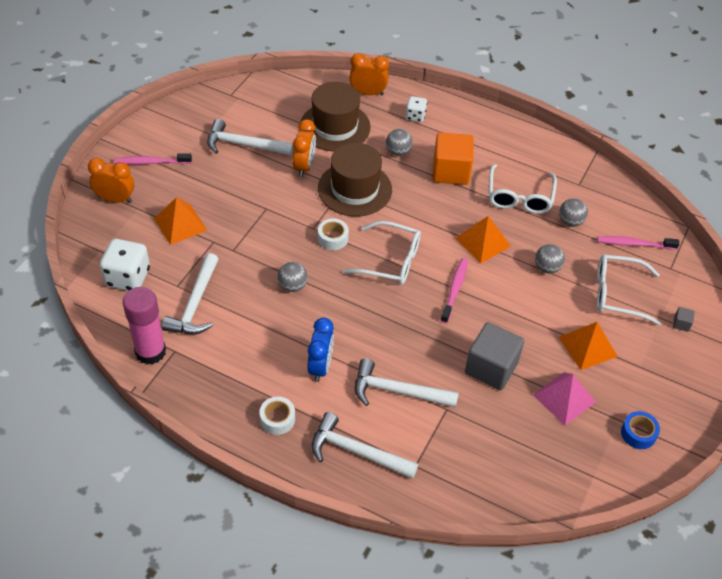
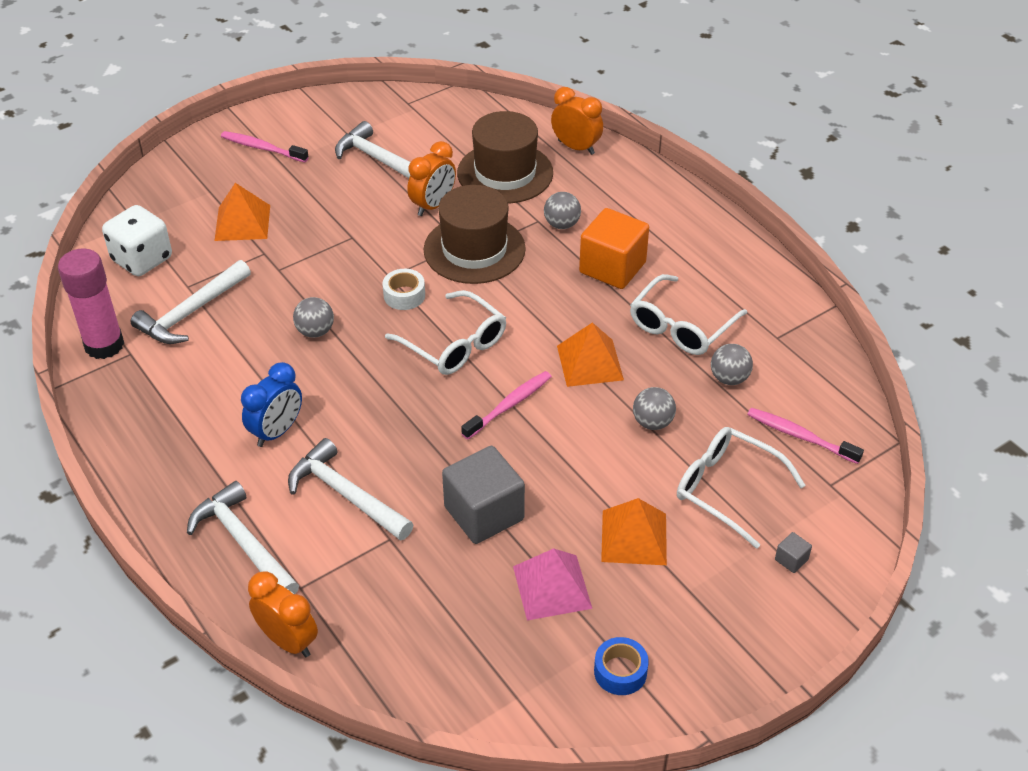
camera: 30 degrees right, 5 degrees down
(115, 199) = (194, 174): orange clock -> orange clock (288, 641)
(277, 419) = (183, 470): white tape -> none
(415, 116) = (616, 191): white dice -> none

